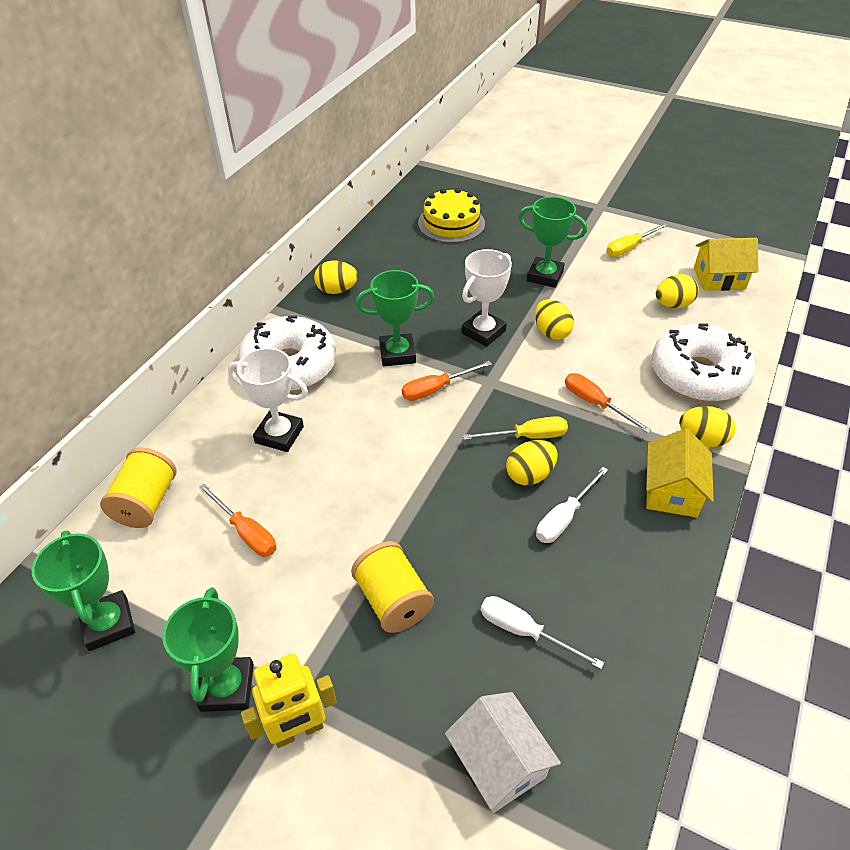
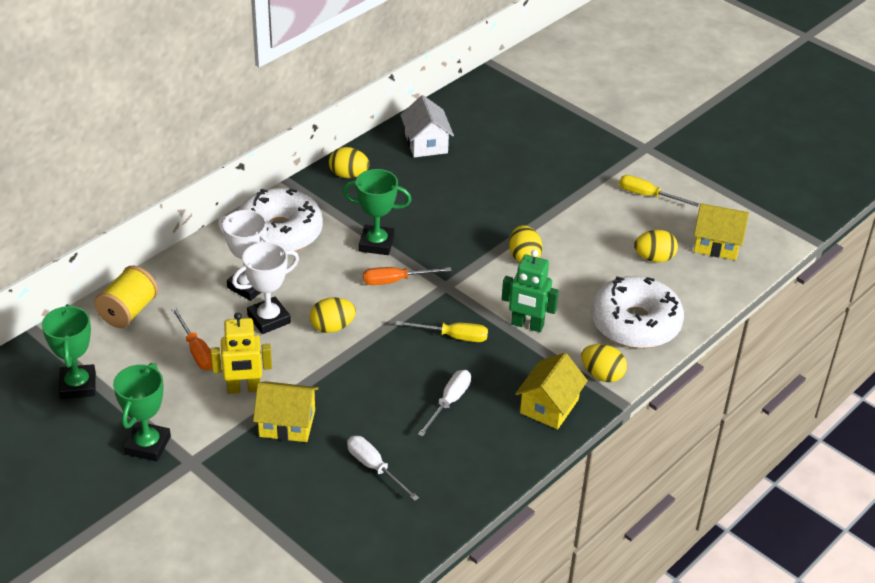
camera: 15 degrees right, 5 degrees down
(298, 731) = (186, 482): yellow robot -> yellow robot (244, 389)
(393, 600) = (287, 423): yellow spool -> yellow house
(451, 223) = (486, 133): yellow cake -> none
(483, 332) = (462, 242): white trophy -> white trophy (269, 319)
(499, 762) = (315, 536): white house -> white house (426, 143)
(530, 475) = (438, 365): yellow egg -> yellow egg (332, 327)
(545, 276) = (548, 204): green trophy -> none
(564, 517) = (449, 402): white screwdriver -> white screwdriver turned 150 degrees clockwise
(595, 404) = (527, 325): orange screwdriver -> green robot
(629, 248) = (648, 195): yellow screwdriver -> yellow screwdriver turned 45 degrees clockwise

